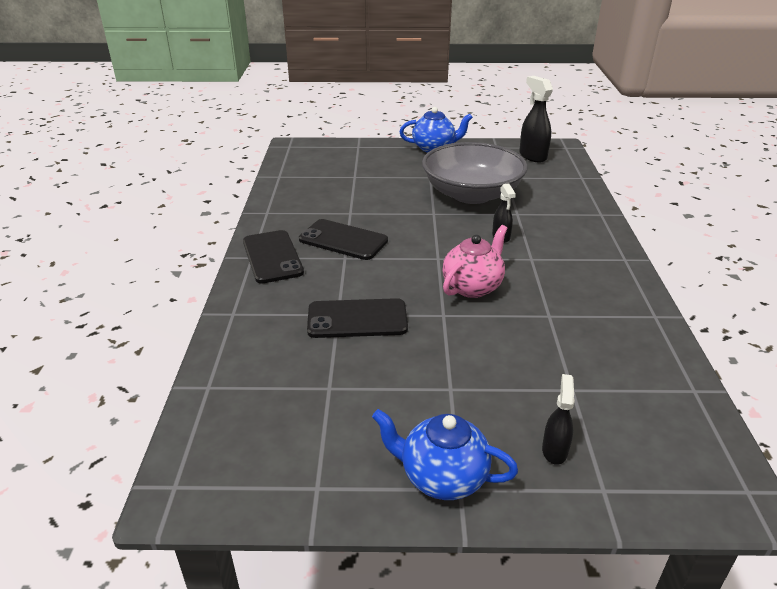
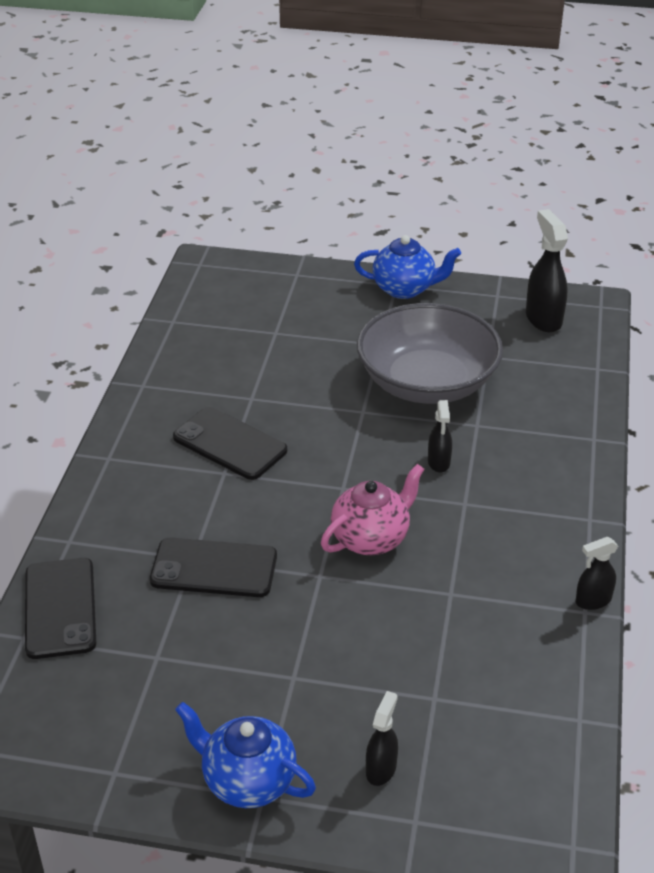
camera: 10 degrees right, 5 degrees up
(272, 257) = (134, 461): black phone -> black phone (60, 608)
(656, 308) = (593, 601): none -> black spray bottle

